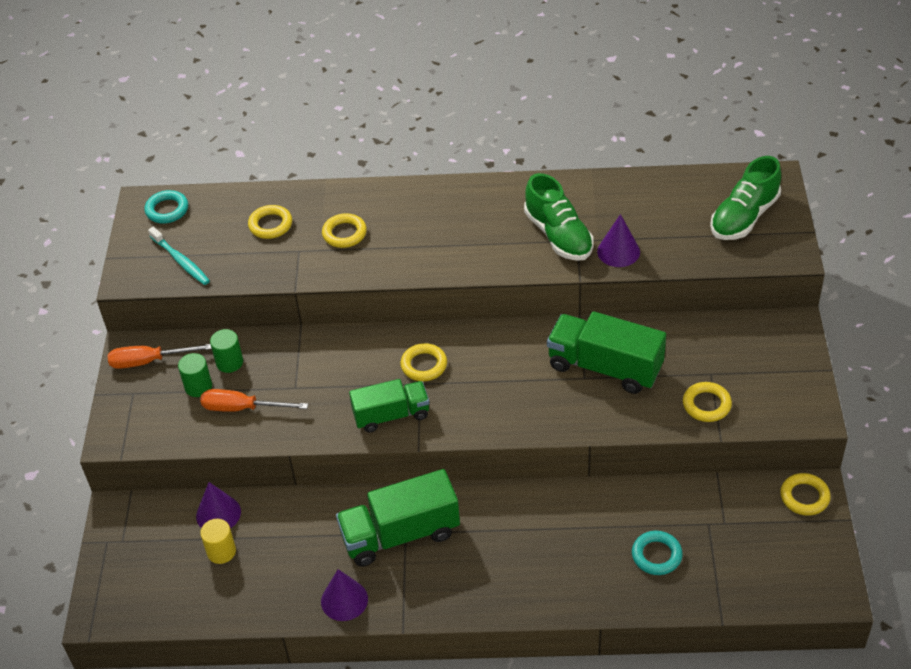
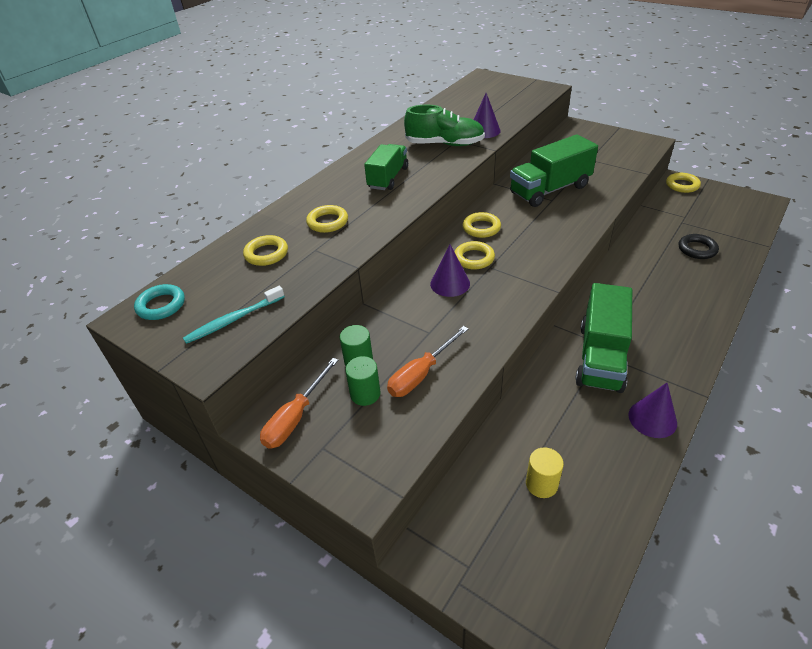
camera: 55 degrees left, 5 degrees down
(180, 261) = (234, 320): turquoise toothbrush -> turquoise toothbrush turned 150 degrees clockwise
(218, 514) = (493, 466): purple cone -> purple cone (450, 283)
(391, 415) = (510, 291): green truck -> green truck (388, 178)
(656, 555) = (697, 249): turquoise ring -> black ring
(706, 405) = (614, 168): yellow ring -> yellow ring (481, 228)
(744, 217) = (502, 91): green shoe -> none

